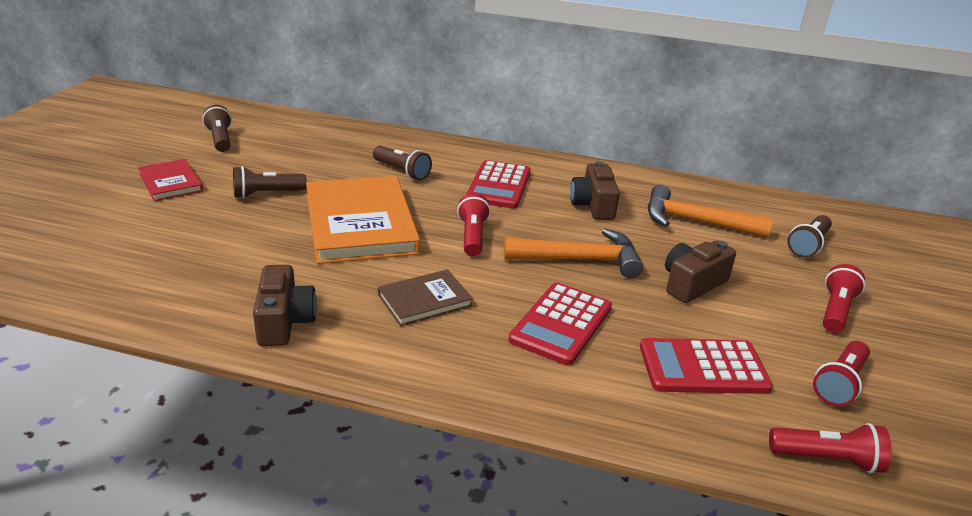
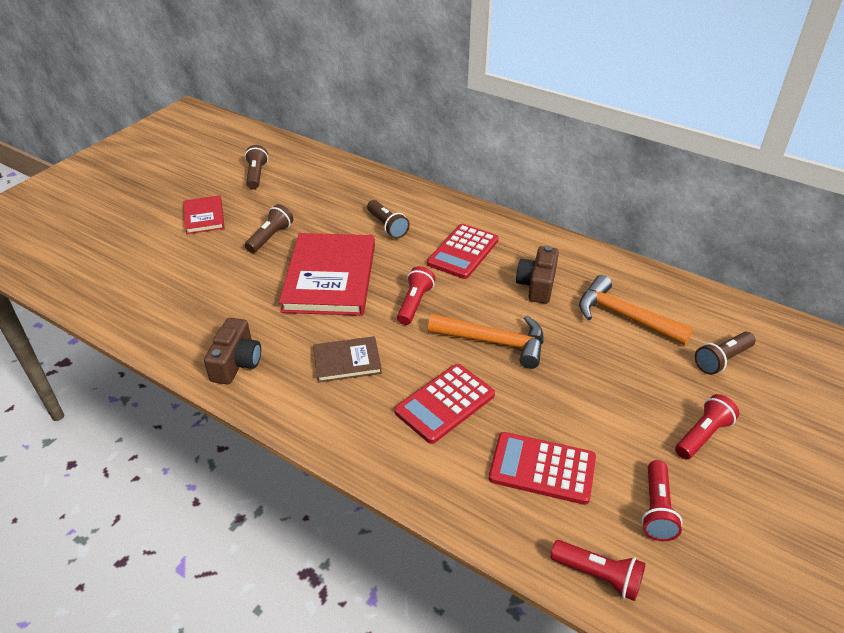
camera: 20 degrees right, 10 degrees up
(267, 194) = (270, 237): brown flashlight -> brown flashlight turned 120 degrees clockwise
(360, 224) = (330, 277): orange book -> red book
(692, 284) = (581, 384): brown camera -> none
(840, 384) = (656, 509): red flashlight -> red flashlight turned 45 degrees counterclockwise

